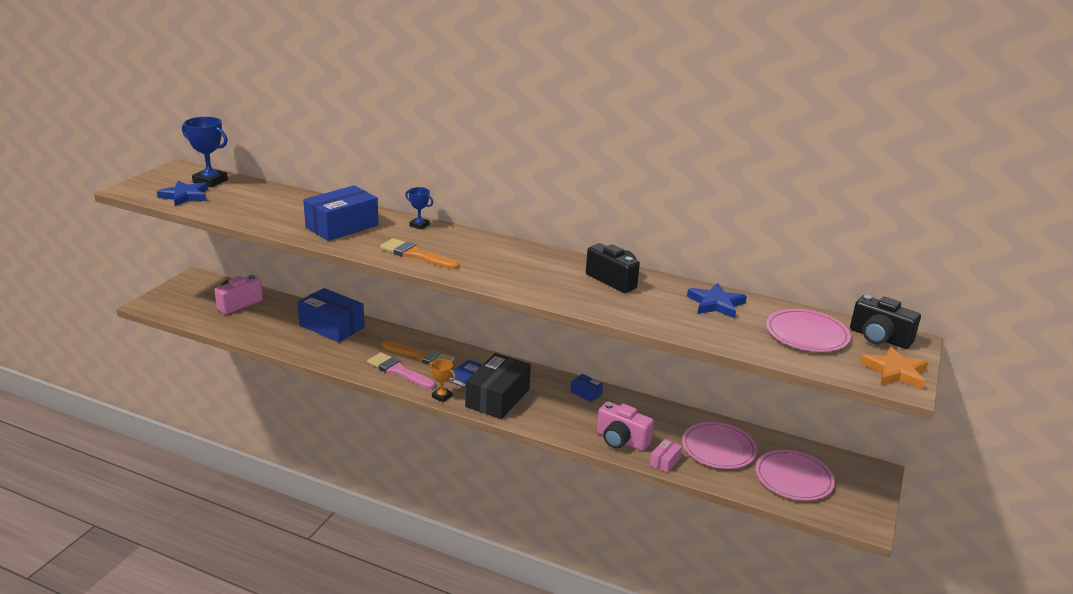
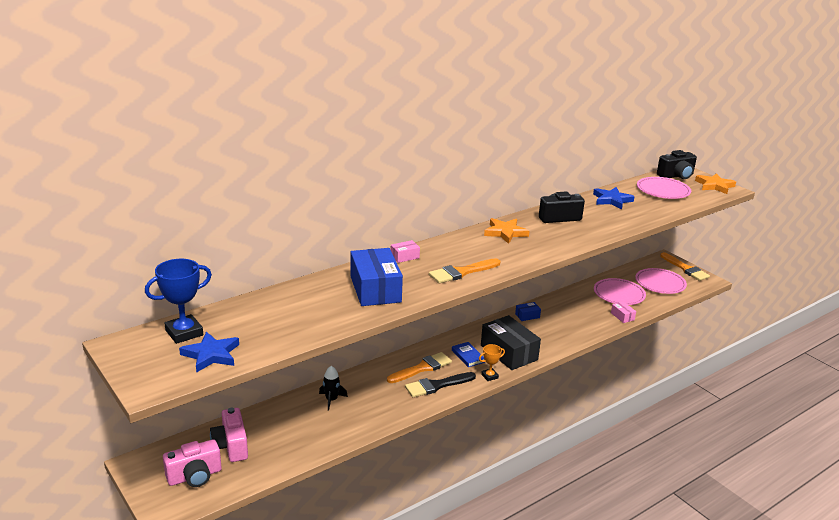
camera: 60 degrees left, 0 degrees up
(332, 326) = (331, 400): blue box -> black rocket
(398, 371) = (437, 385): pink brush -> black brush
(419, 225) = (404, 257): blue trophy -> pink box
(533, 259) = (505, 233): none -> orange star
(621, 440) = (591, 323): pink camera -> pink camera (194, 476)
(870, 495) = (685, 269): none -> orange brush

